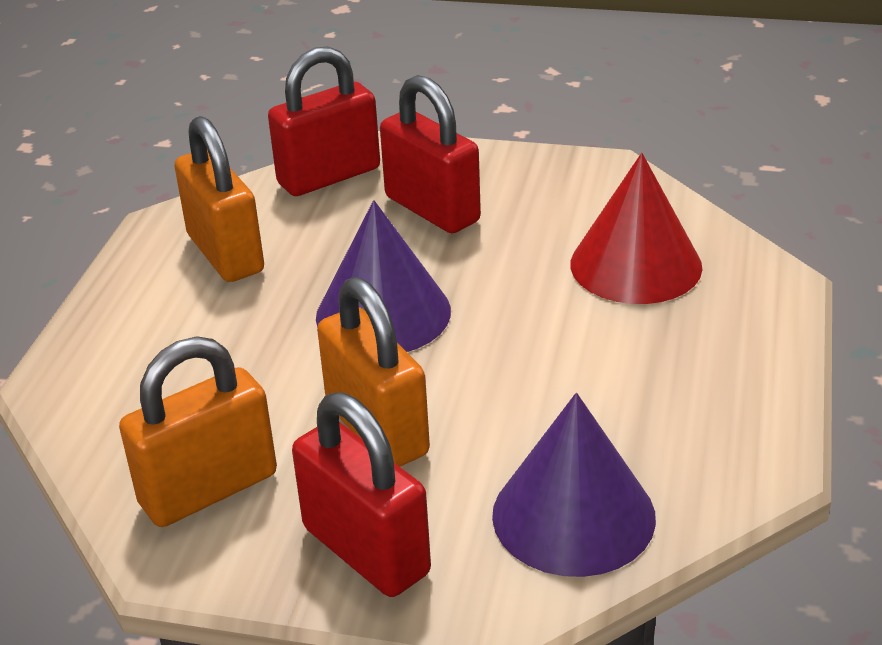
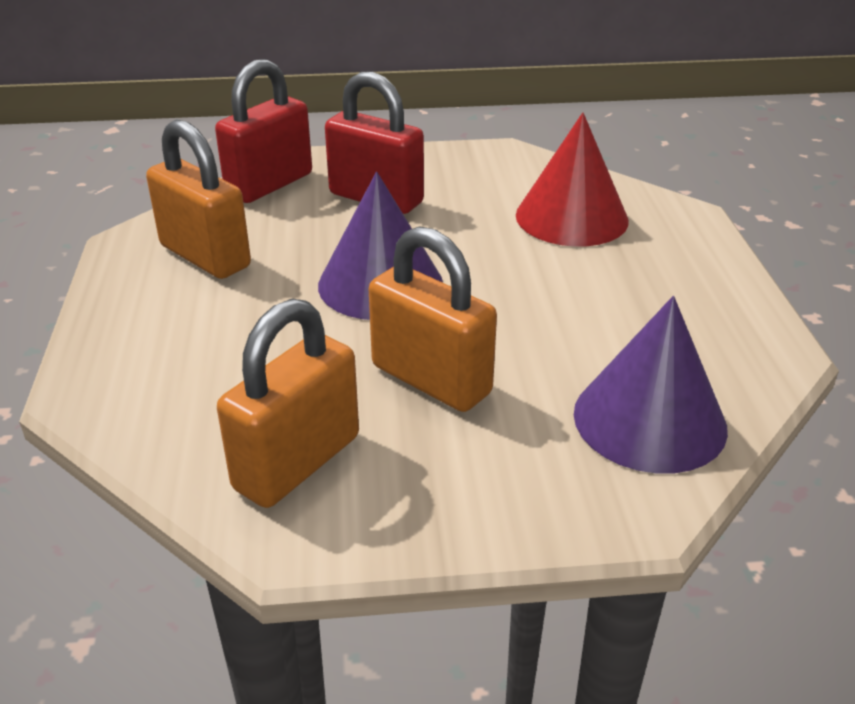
camera: 20 degrees left, 0 degrees up
(366, 551) = (483, 488): red padlock -> none

